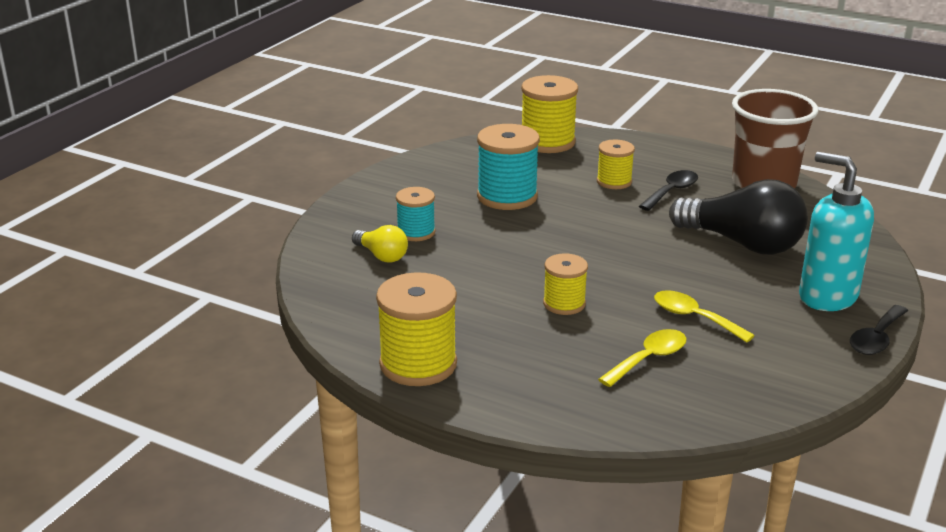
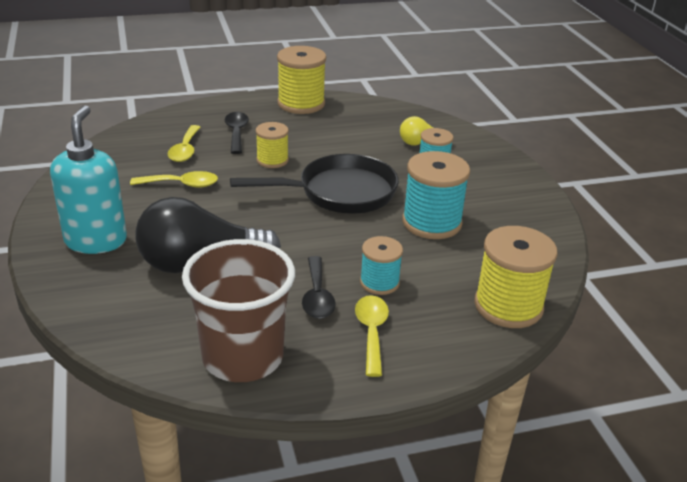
camera: 135 degrees right, 5 degrees up
(544, 246) = (340, 193): none -> black pan
(614, 182) = (379, 282): yellow spool -> turquoise spool
(660, 164) = (371, 332): none -> yellow spoon
(827, 296) = (96, 240): turquoise soap dispenser -> turquoise soap dispenser turned 90 degrees counterclockwise
(876, 338) = (41, 220): black spoon -> black spoon (236, 133)

